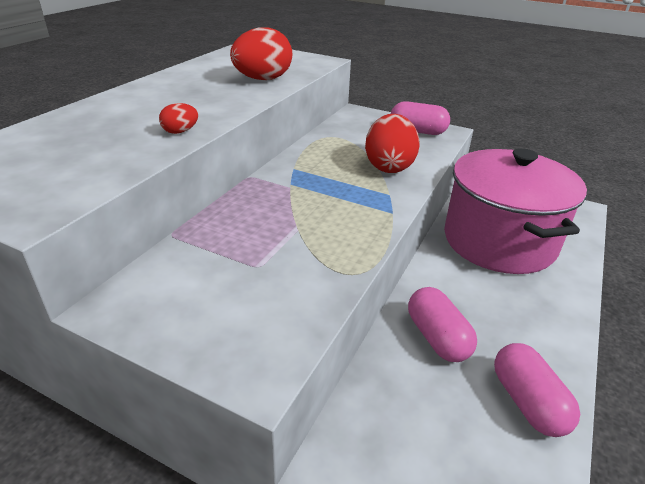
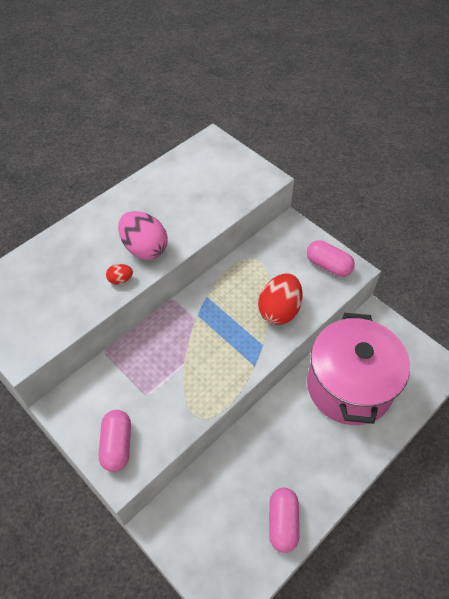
camera: 20 degrees right, 20 degrees up
(203, 108) = (144, 248): none -> pink egg
(263, 79) = (203, 207): red egg -> none
(437, 337) = (254, 460): pink capsule -> pink capsule (117, 445)

